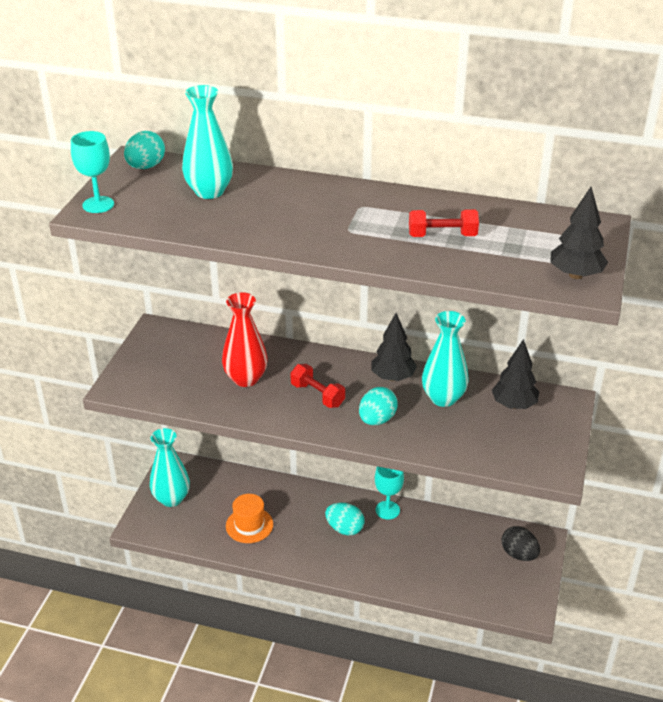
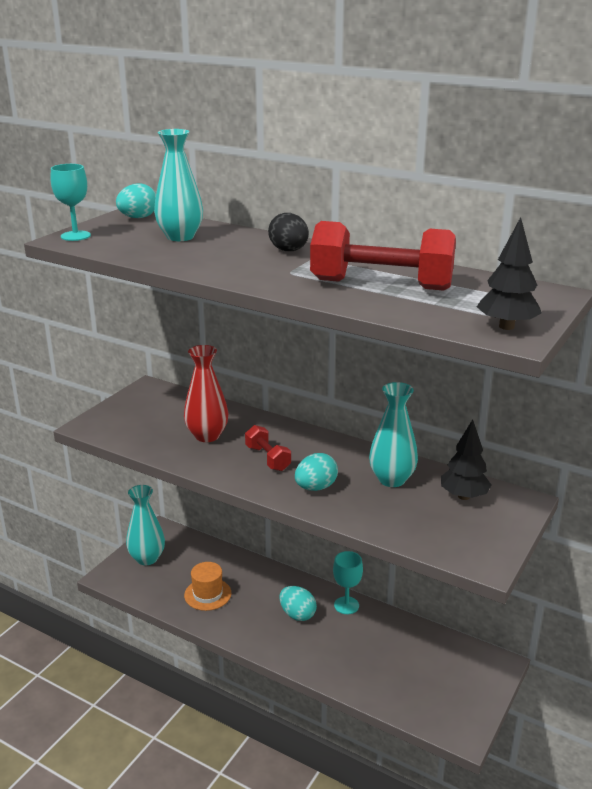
camera: 15 degrees right, 10 degrees down
(392, 377) = (348, 455): black tree -> none
(442, 236) = (381, 285): red dumbbell -> red dumbbell, size x1.96
(519, 554) = (468, 673): black egg -> black egg (289, 251)

